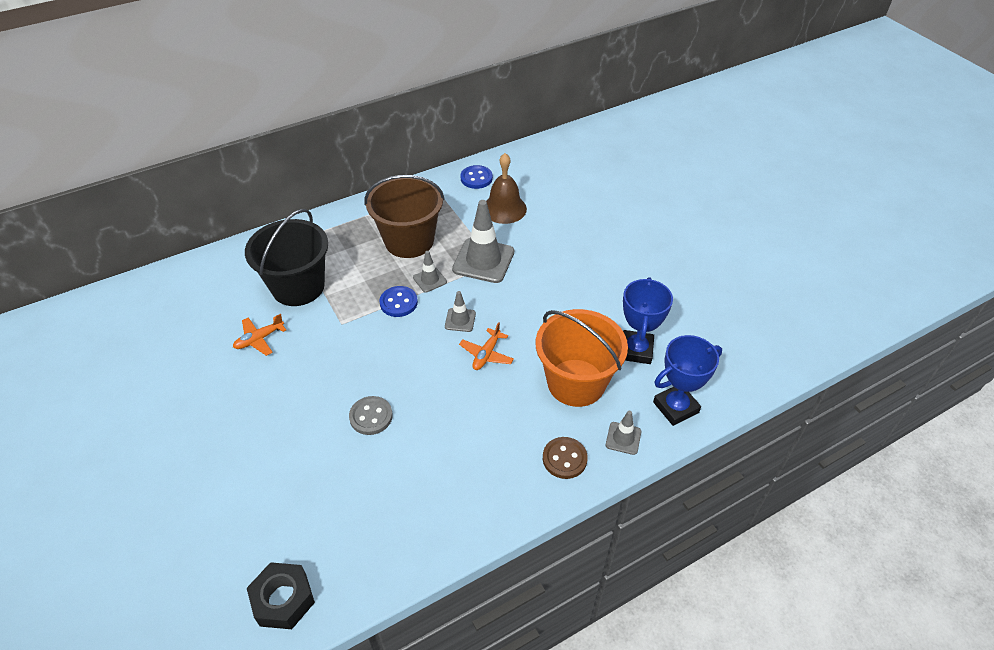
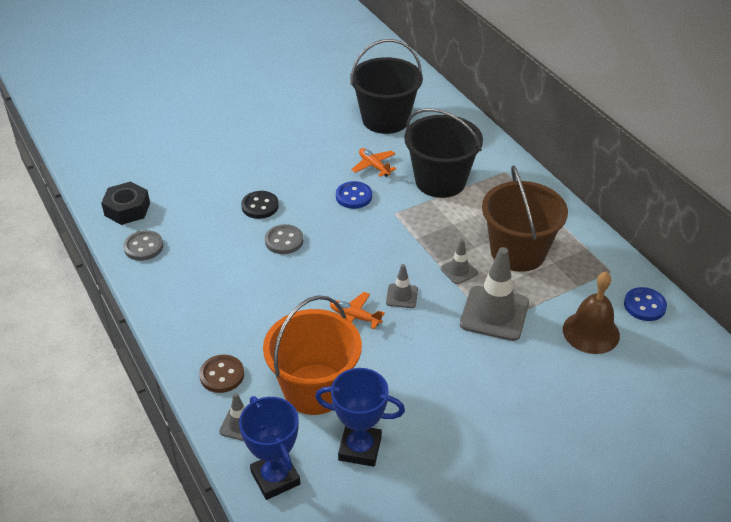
camera: 90 degrees right, 5 degrees down
(175, 328) = (385, 119): none -> black bucket
(307, 443) = (260, 206): none -> black button
(363, 566) = (143, 247): none -> grey button
(398, 303) = (424, 249): blue button -> blue button (354, 196)

